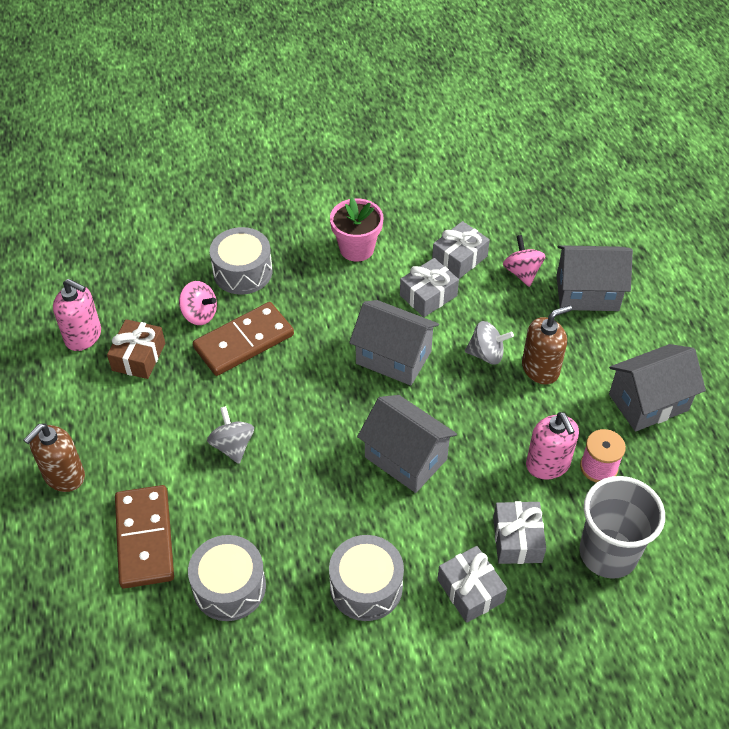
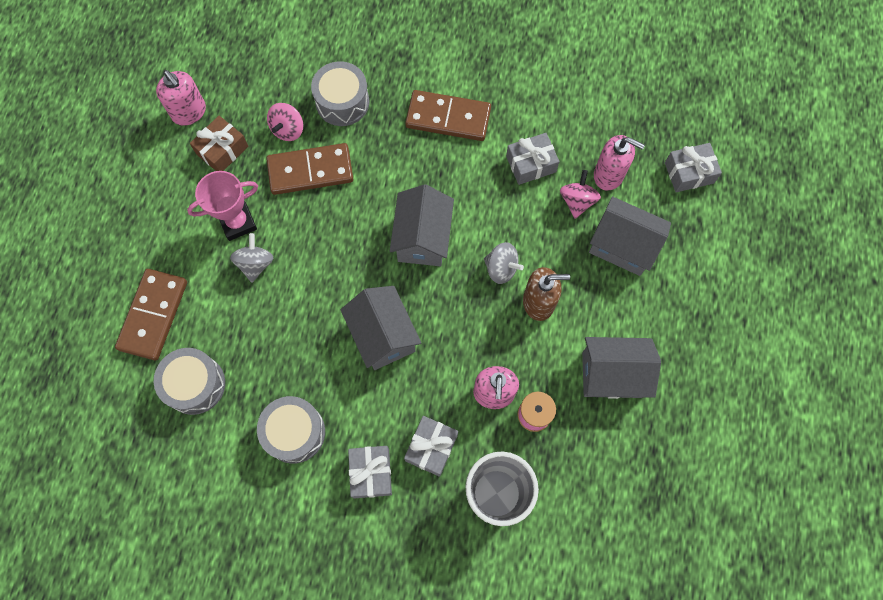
camera: 25 degrees right, 20 degrees up
(64, 476) = (120, 234): brown soap dispenser -> none
(192, 415) = (238, 222): none -> pink trophy
(199, 314) = (288, 130): pink spinning top -> pink spinning top turned 60 degrees clockwise
(356, 248) = (448, 117): pink flower pot -> brown domino
(393, 357) = (422, 238): grey house -> grey house turned 45 degrees clockwise
(428, 295) = (483, 190): grey gift -> grey gift (689, 173)
(537, 241) = (609, 175): none -> pink soap dispenser

